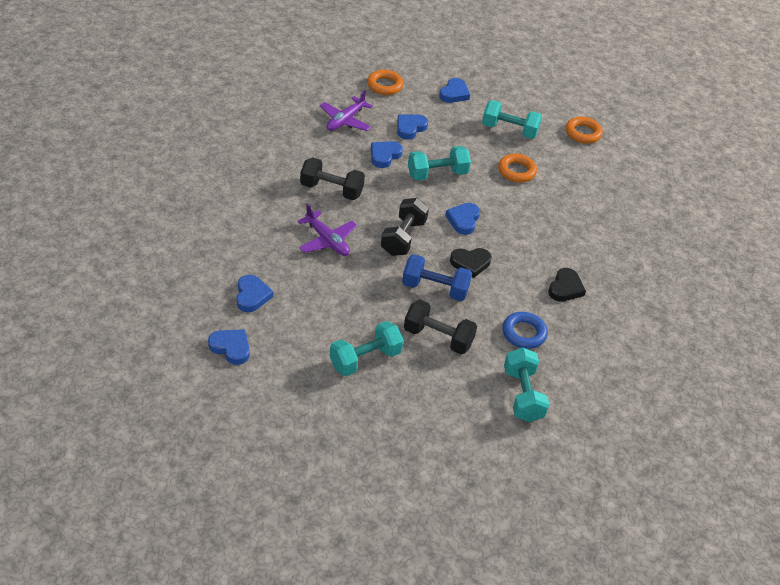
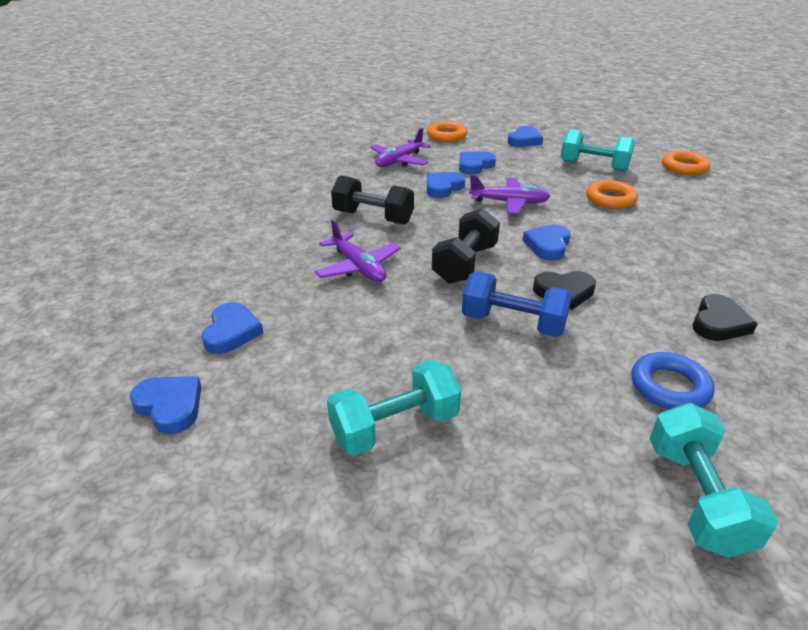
camera: 10 degrees right, 10 degrees down
(437, 174) = (509, 202): turquoise dumbbell -> purple plane
(438, 337) = (522, 393): black dumbbell -> none

